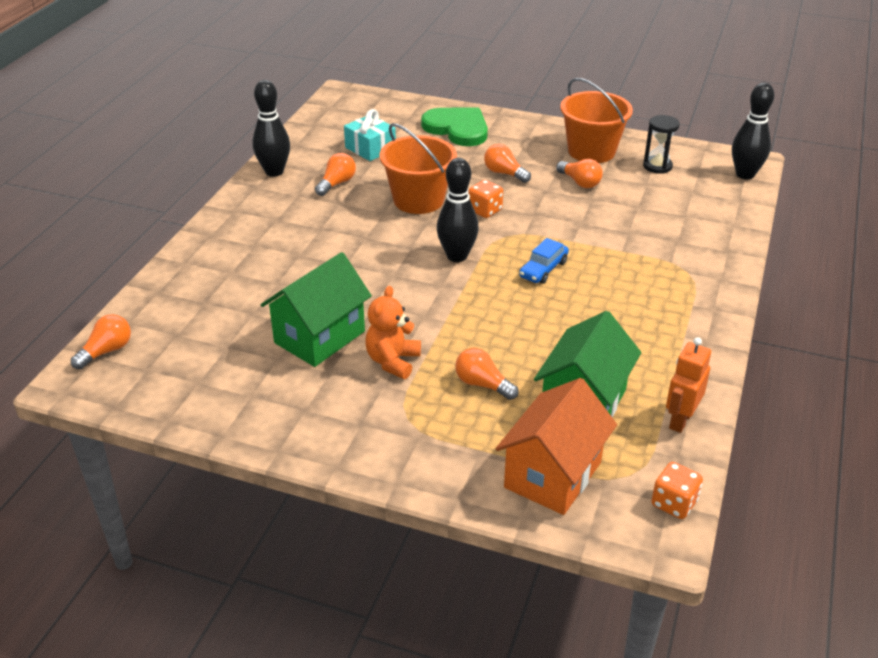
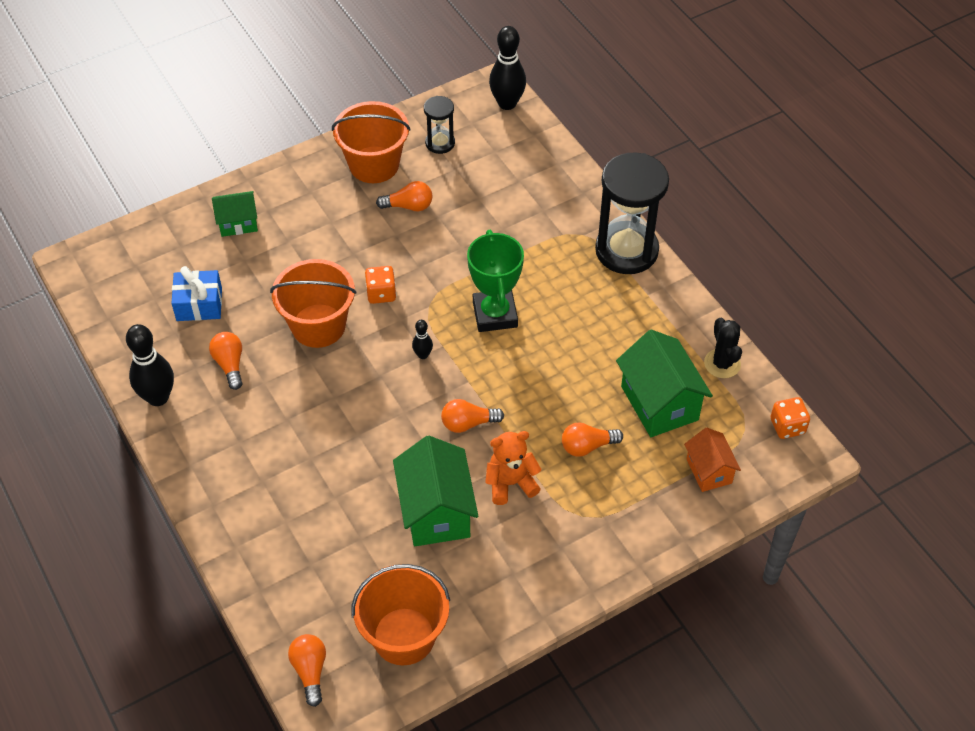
camera: 50 degrees left, 15 degrees up
(183, 381) = (404, 636): none -> orange bucket
(370, 148) = (199, 304): turquoise gift -> blue gift
(393, 361) = (510, 483): orange teddy bear -> orange teddy bear turned 105 degrees clockwise
(457, 129) = (238, 223): green heart -> green house
(457, 256) = (423, 355): black bowling pin -> black bowling pin, size x0.49
(504, 173) = (342, 242): orange light bulb -> orange light bulb (468, 423)
(543, 269) = (495, 314): blue car -> green trophy
(552, 475) = (709, 471): orange house -> orange house, size x0.59
(680, 420) = (722, 364): orange robot -> black cactus
(709, 302) = (626, 250): none -> black hourglass

